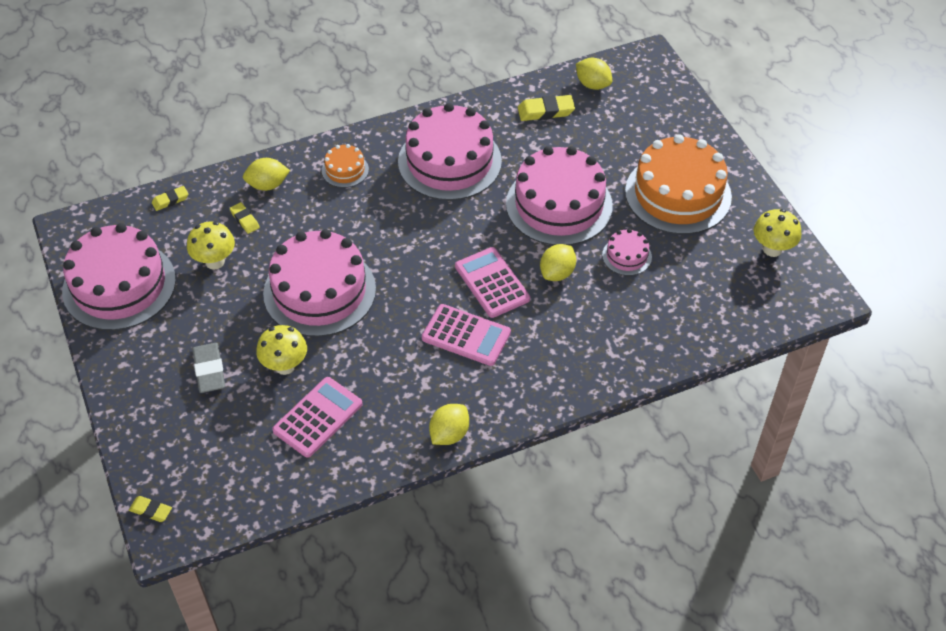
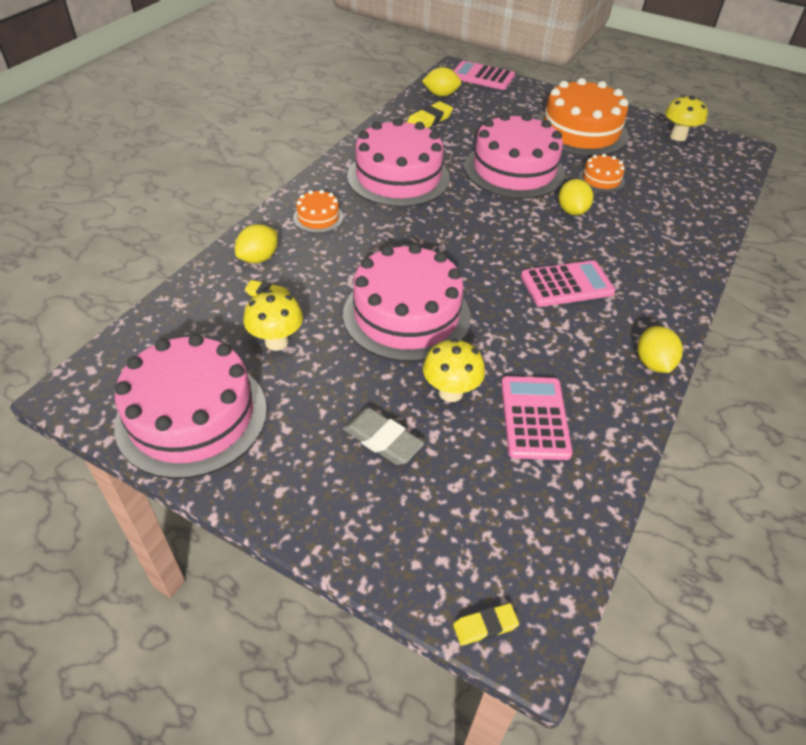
camera: 40 degrees left, 5 degrees down
(170, 200) = (169, 314): yellow eraser -> none
(492, 283) = (536, 239): pink calculator -> pink calculator (482, 76)
(627, 256) = (601, 179): pink cake -> orange cake

